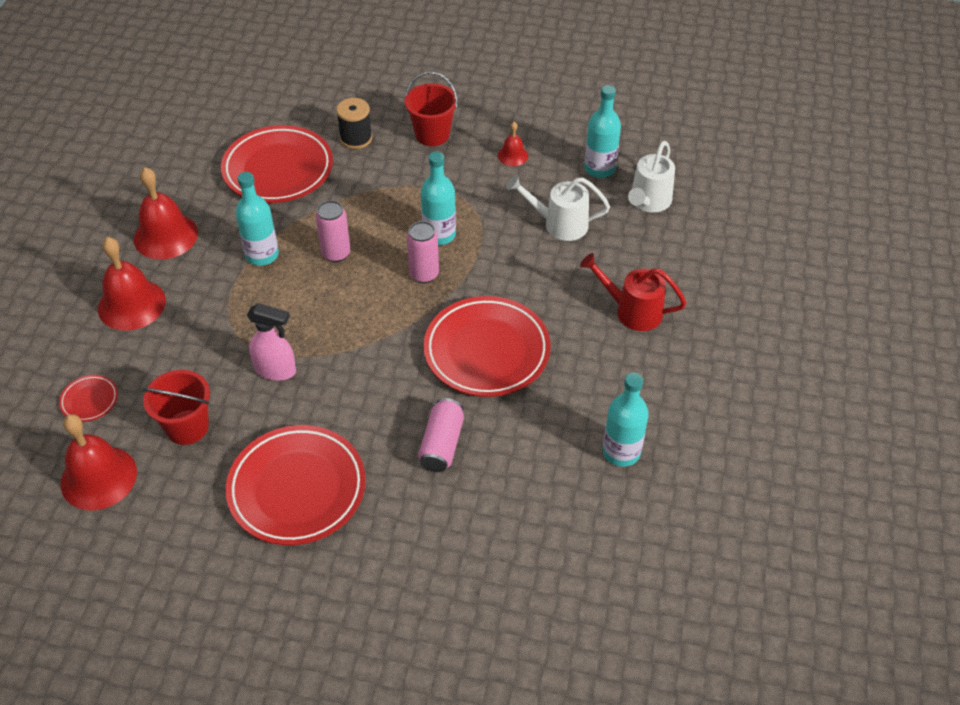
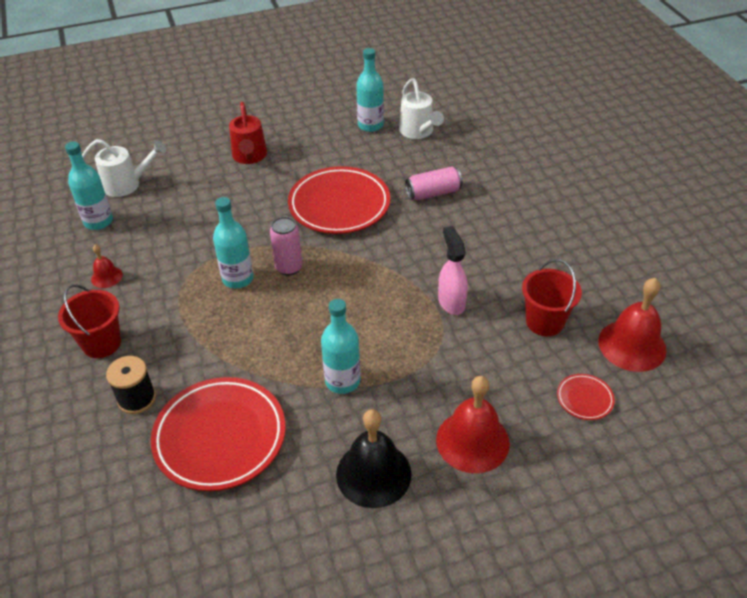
camera: 120 degrees left, 5 degrees down
(165, 236) = (373, 474): red bell -> black bell
(297, 489) = (530, 239): red plate -> none
(336, 253) = (304, 331): pink can -> none
(559, 224) = (181, 219): white watering can -> white watering can (418, 132)

